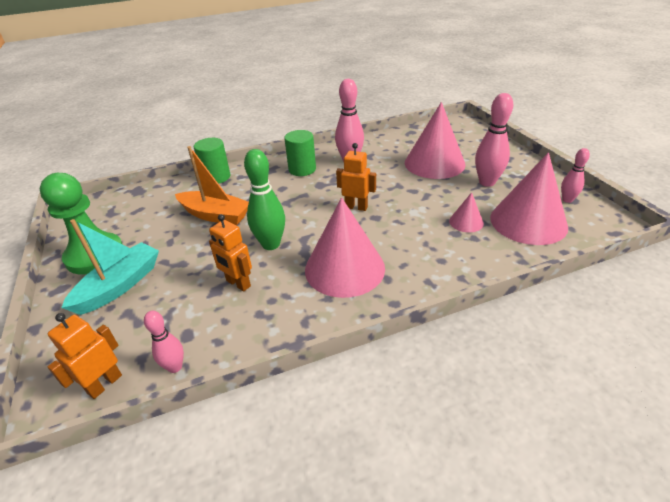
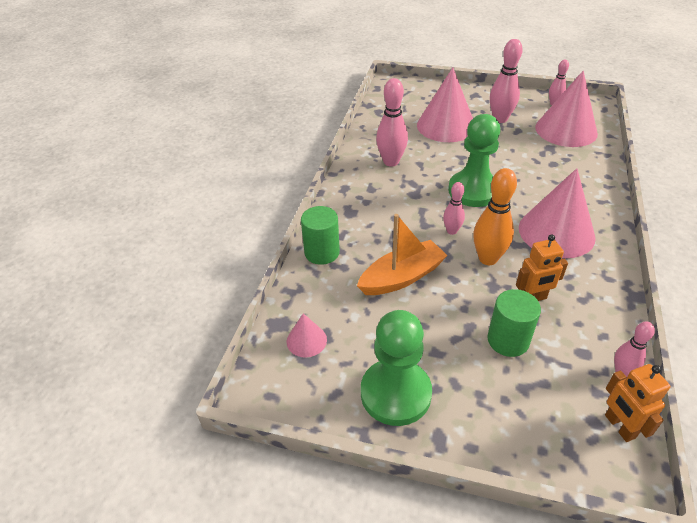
camera: 55 degrees left, 5 degrees up
(120, 286) = (473, 384): turquoise boat -> none
(271, 244) = (488, 259): green bowling pin -> orange bowling pin
(290, 216) = (452, 231): none -> pink bowling pin
(302, 169) = (374, 193): green cylinder -> green cylinder (508, 340)
(356, 207) = (473, 191): orange robot -> green pawn
(466, 222) = (543, 152): pink cone -> pink cone (306, 340)

